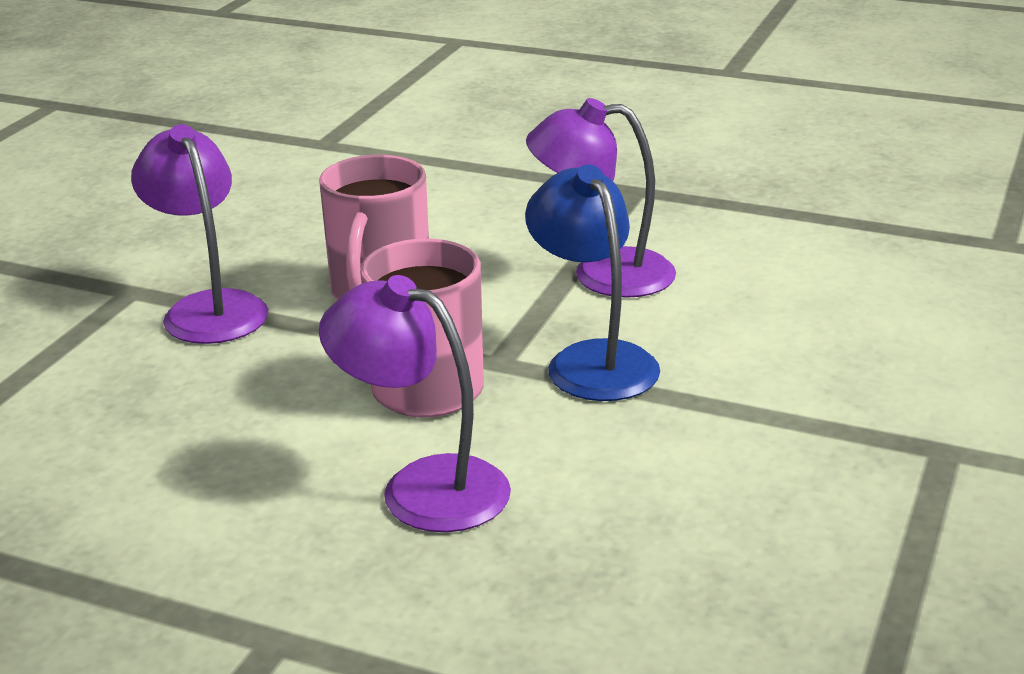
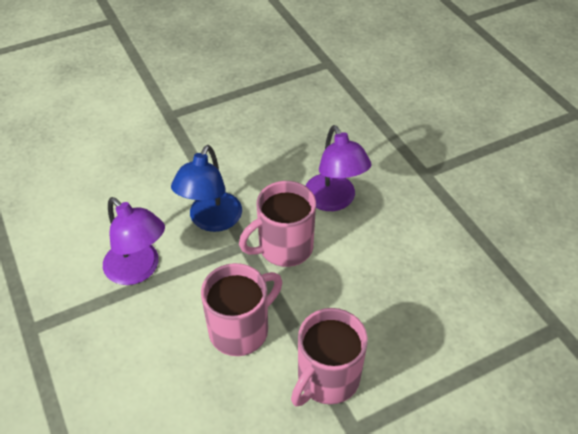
camera: 140 degrees left, 20 degrees up
(209, 308) = (327, 378): purple lamp -> pink mug

